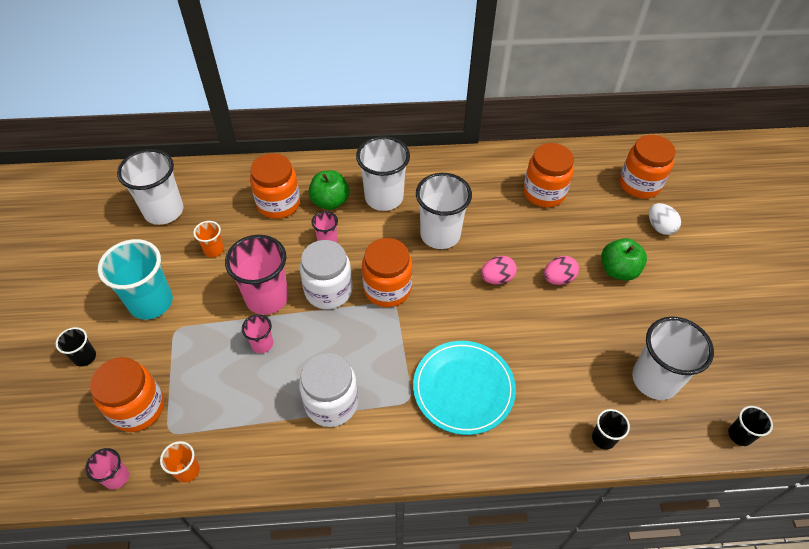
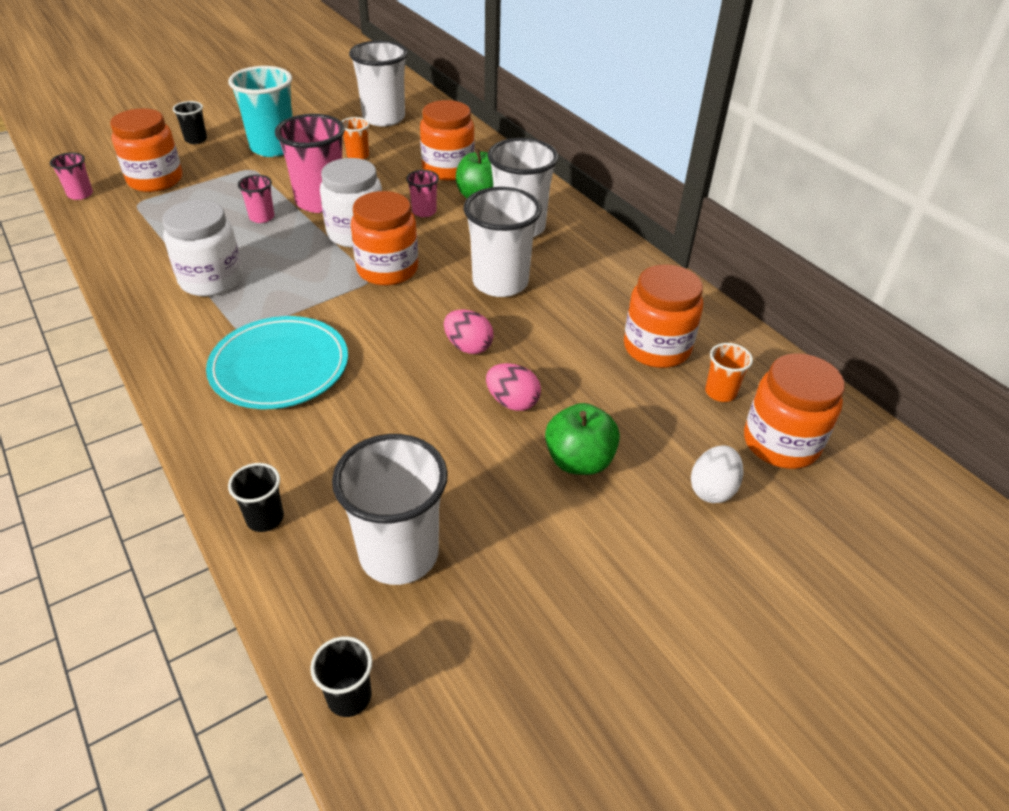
camera: 60 degrees right, 10 degrees down
(187, 470) = (99, 225): orange cup -> orange cup (720, 392)

